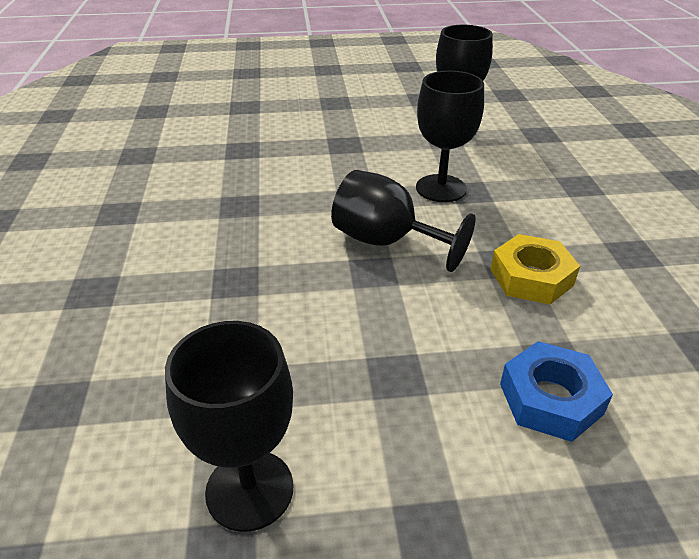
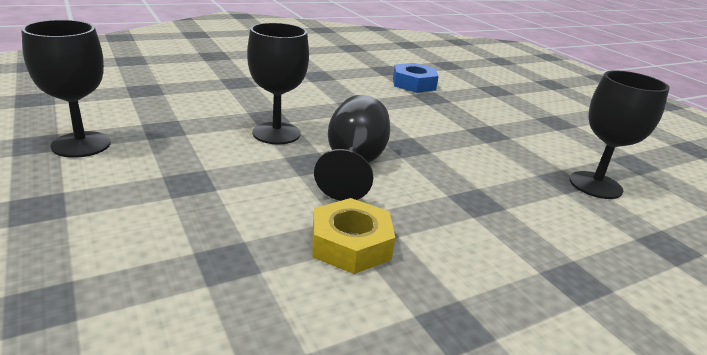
camera: 65 degrees right, 10 degrees down
(441, 188) = (464, 184): black goblet -> black goblet (276, 133)
(550, 399) = (174, 258): blue nut -> blue nut (413, 84)

